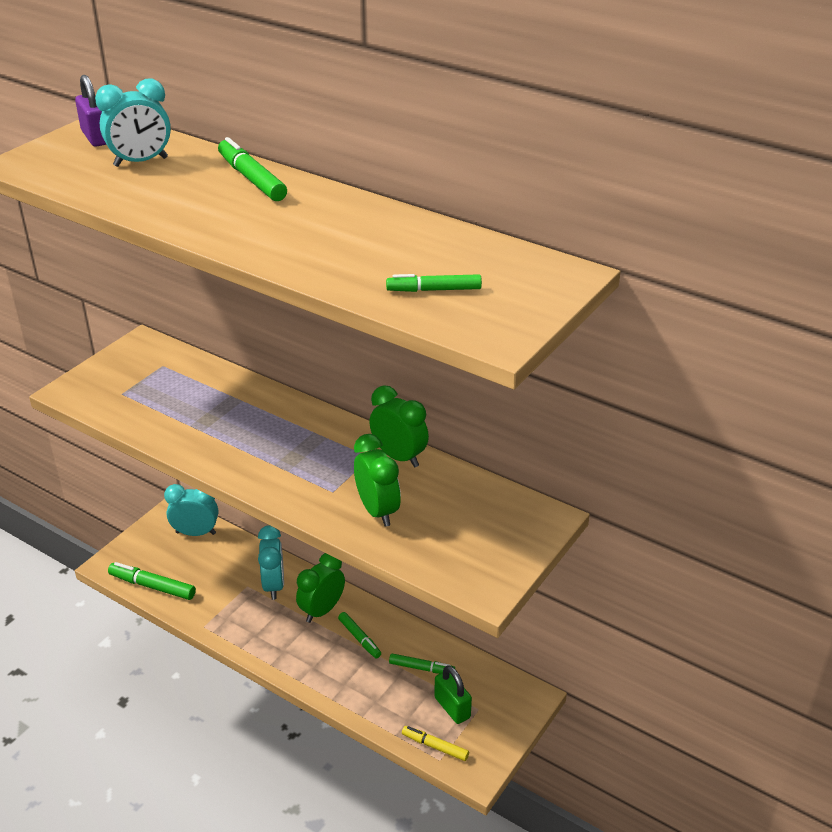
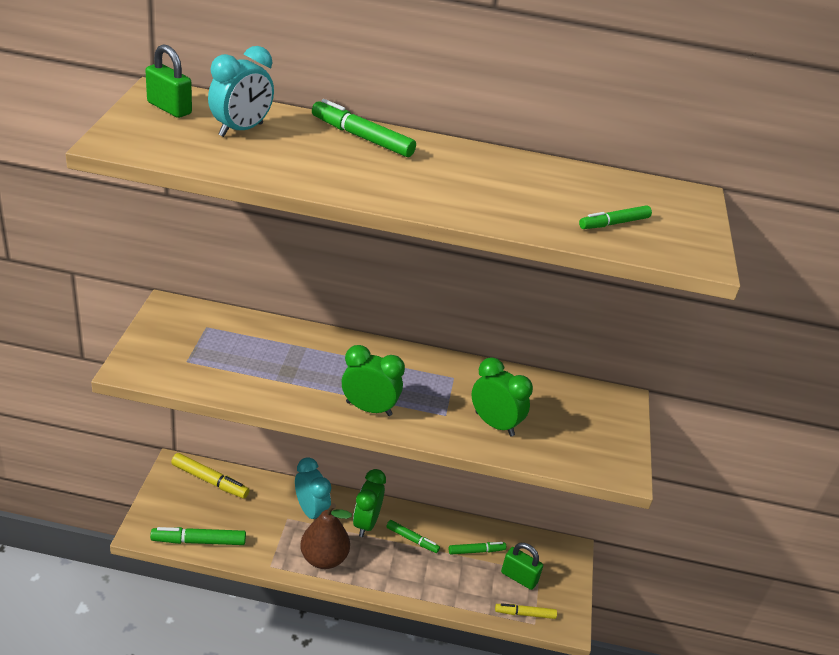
camera: 30 degrees left, 0 degrees up
(96, 137) = (169, 108): purple padlock -> green padlock
(196, 533) = (210, 480): turquoise clock -> yellow marker
(259, 633) = (324, 558): none -> brown pear
(399, 457) = (476, 373): green clock -> green clock (369, 408)

